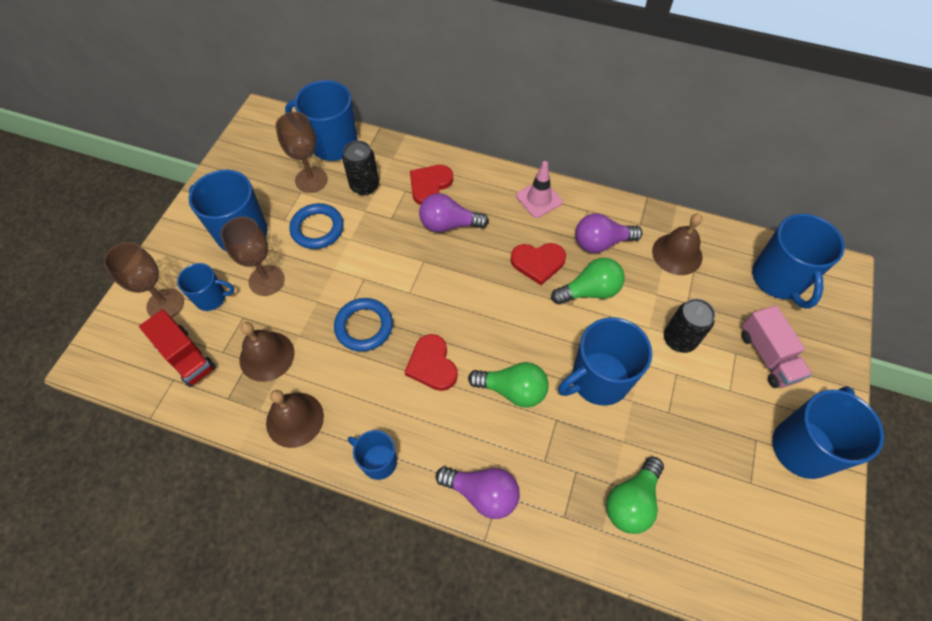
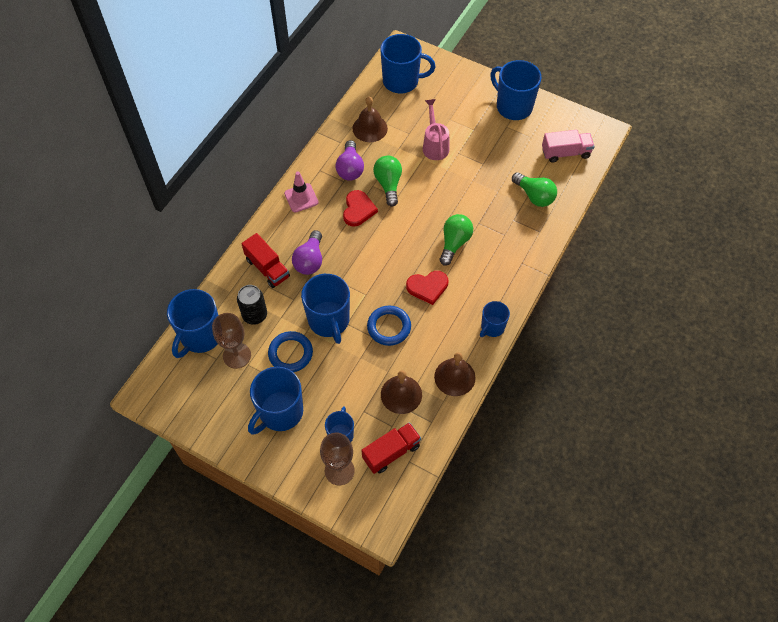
camera: 80 degrees left, 0 degrees up
(266, 280) = (333, 393): brown goblet -> none
(430, 185) = (267, 268): red heart -> red truck
(482, 493) = (520, 271): purple light bulb -> none
(598, 380) = (455, 194): blue mug -> blue mug (329, 321)
(679, 339) = (434, 145): black can -> pink watering can
(767, 356) = (454, 104): pink truck -> pink truck (565, 153)

